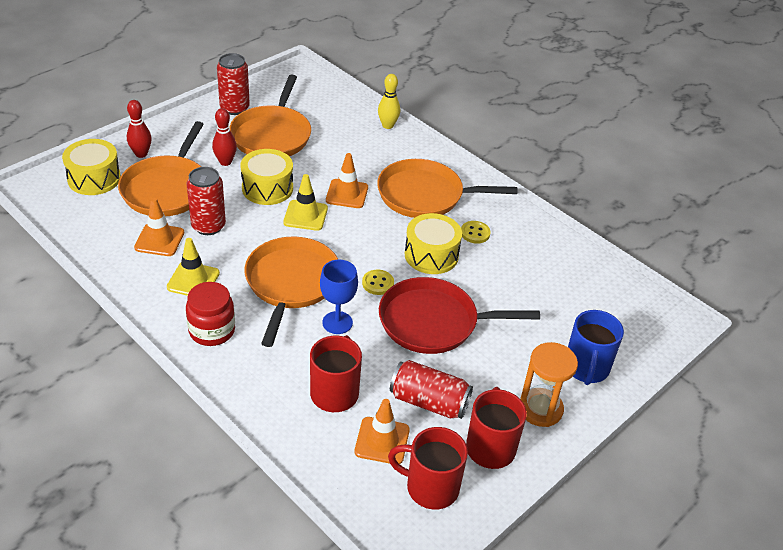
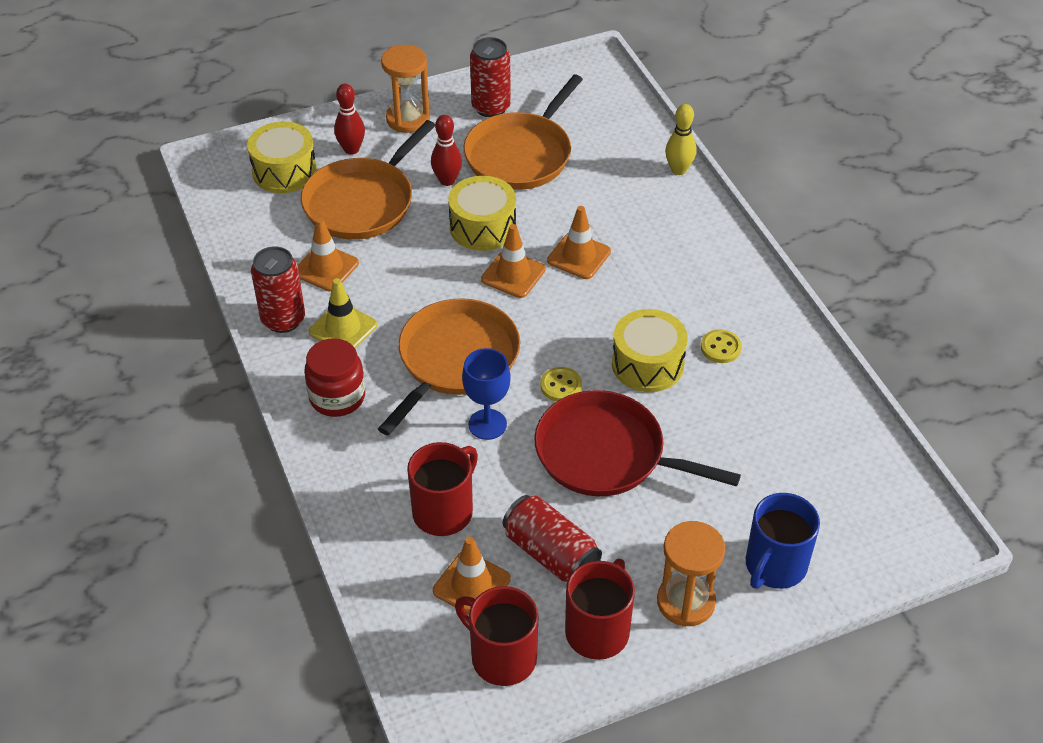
camera: 25 degrees right, 5 degrees up
(175, 126) = (408, 119): none -> orange hourglass
(208, 226) = (390, 262): red can -> red can (283, 319)
(305, 215) = (513, 274): yellow traffic cone -> orange traffic cone
(425, 195) = (680, 280): orange pan -> none

